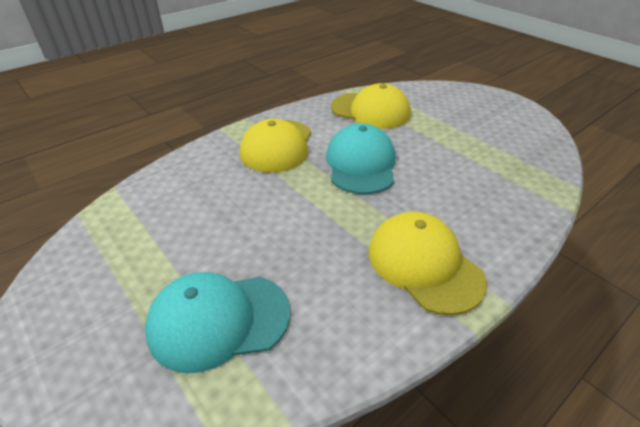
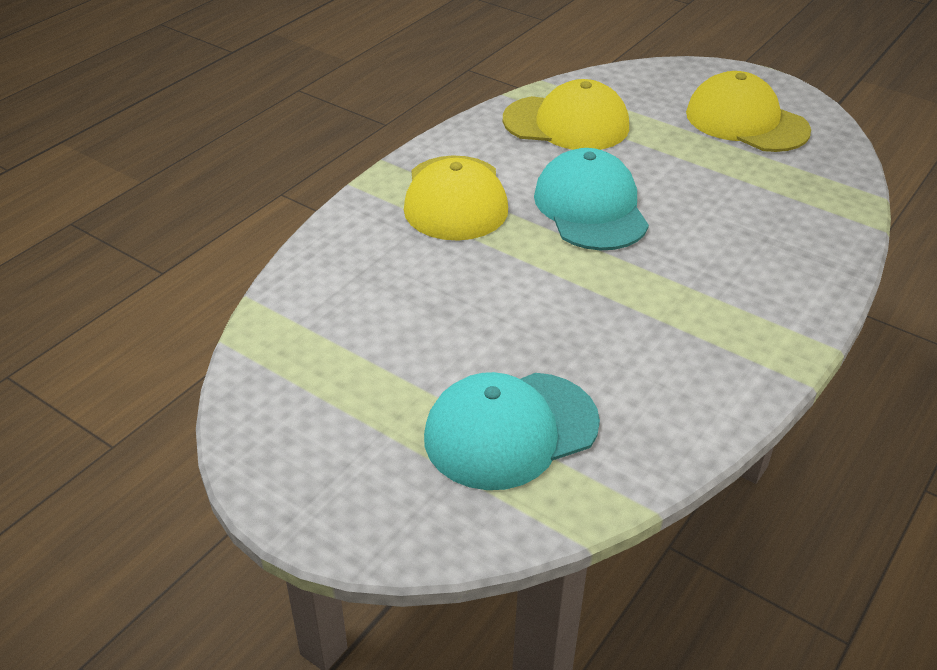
camera: 15 degrees left, 0 degrees up
(424, 264) = (728, 324): yellow cap -> yellow cap (746, 122)

